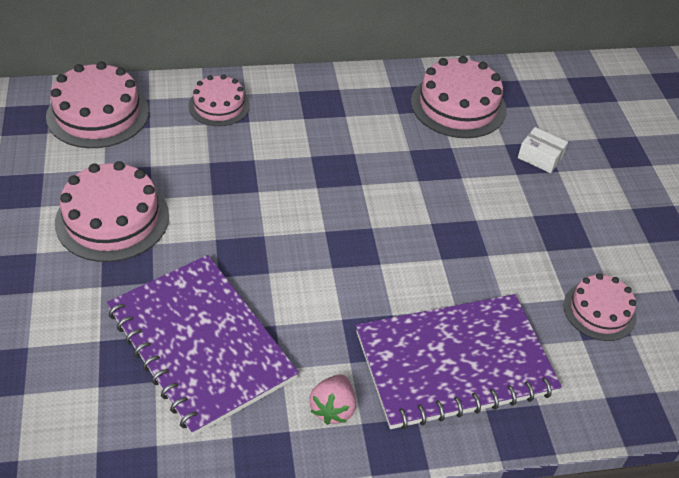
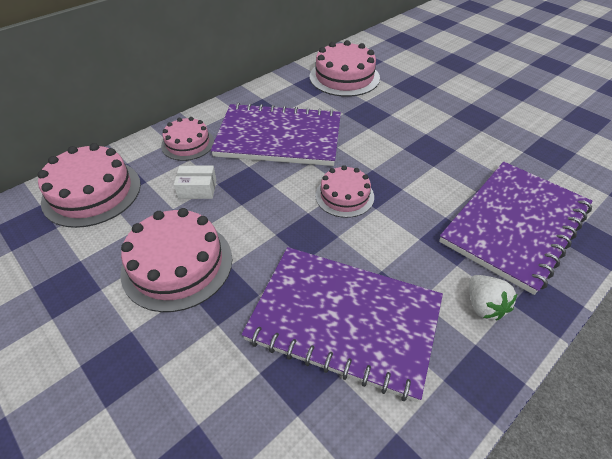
camera: 30 degrees left, 0 degrees up
(312, 144) = (279, 137): none -> purple notebook
(333, 408) = (483, 306): pink strawberry -> white strawberry
(540, 157) = (419, 84): white box -> white box (197, 189)
(599, 311) = (546, 148): pink cake -> pink cake (344, 196)

